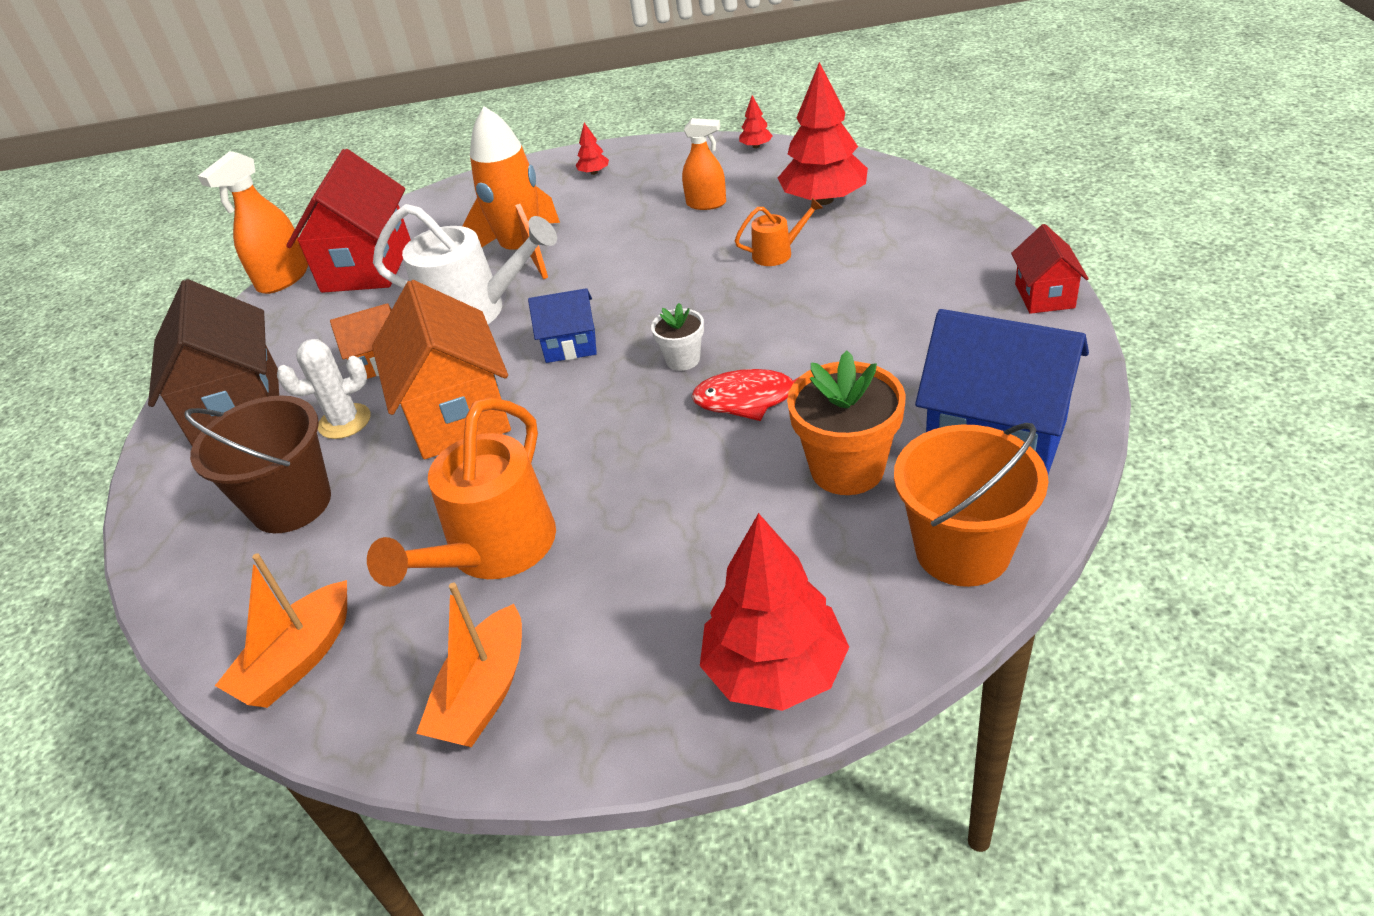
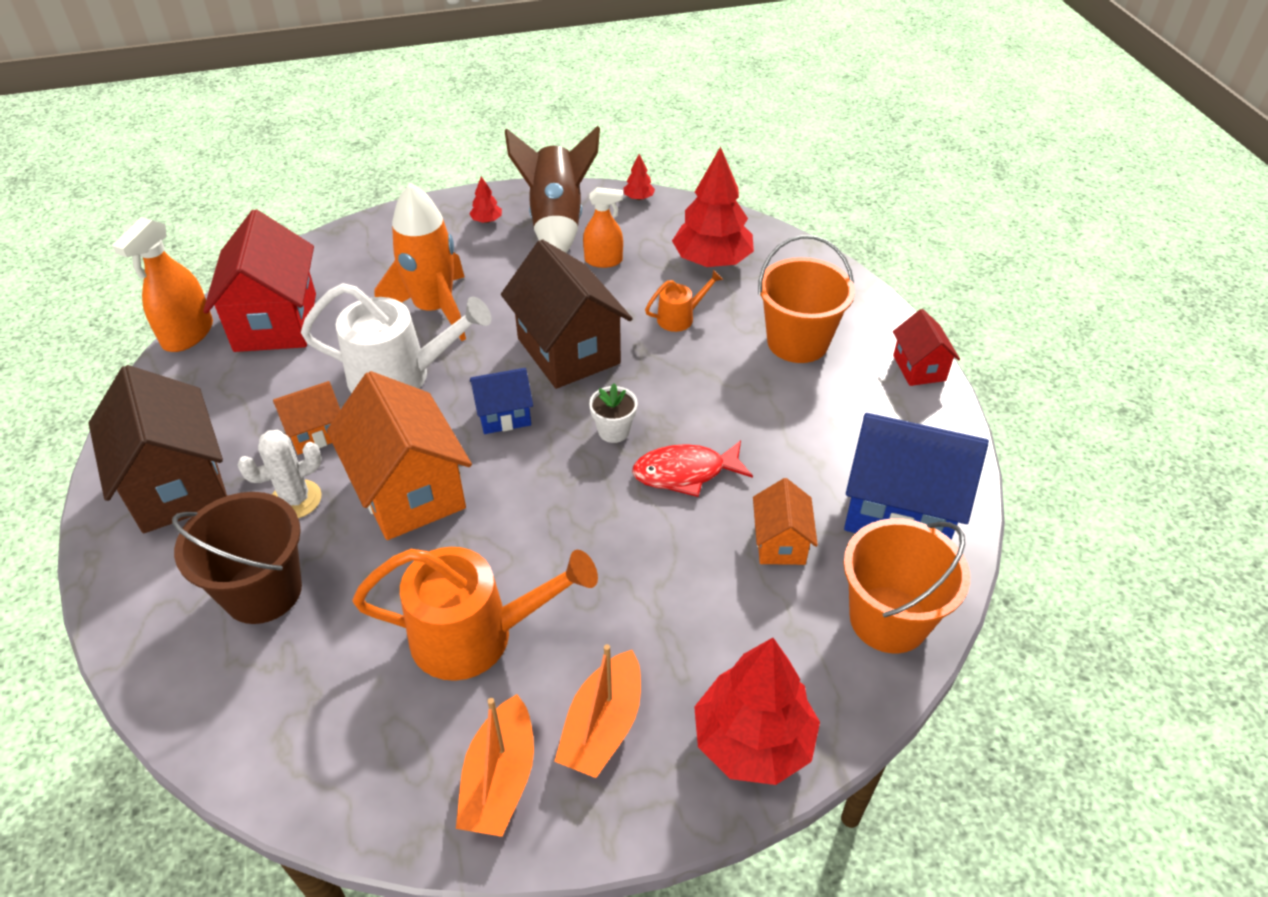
camera: 15 degrees left, 5 degrees up
(298, 660) = (312, 756): orange boat -> orange boat (602, 726)
(493, 551) = (477, 635): orange watering can -> orange watering can turned 105 degrees counterclockwise
(651, 286) = (568, 351): none -> brown house
(665, 171) = (556, 222): none -> brown rocket
(847, 469) = (780, 543): orange flower pot -> orange house
(905, 273) = (797, 342): none -> orange bucket

